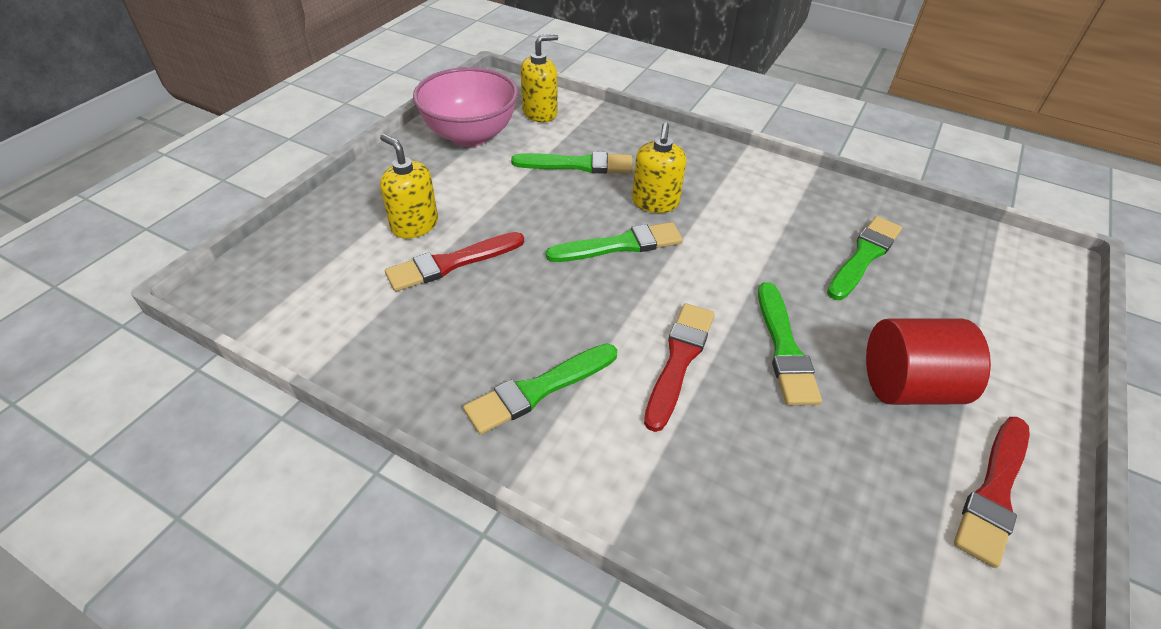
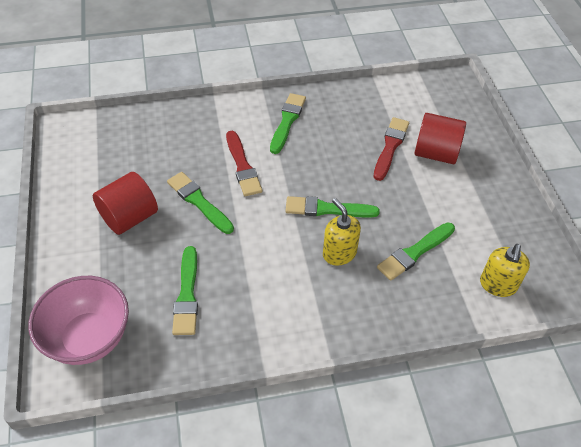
camera: 140 degrees right, 5 degrees up
(414, 225) = (435, 153): yellow soap dispenser -> red cylinder
(470, 135) = (504, 230): pink bowl -> pink bowl (89, 338)
(620, 245) = (327, 209): green brush -> green brush turned 60 degrees clockwise
(994, 492) = (77, 189): red brush -> none

